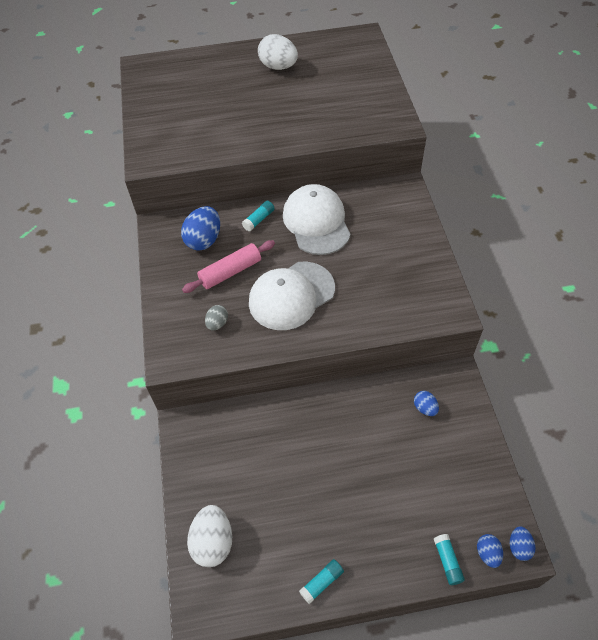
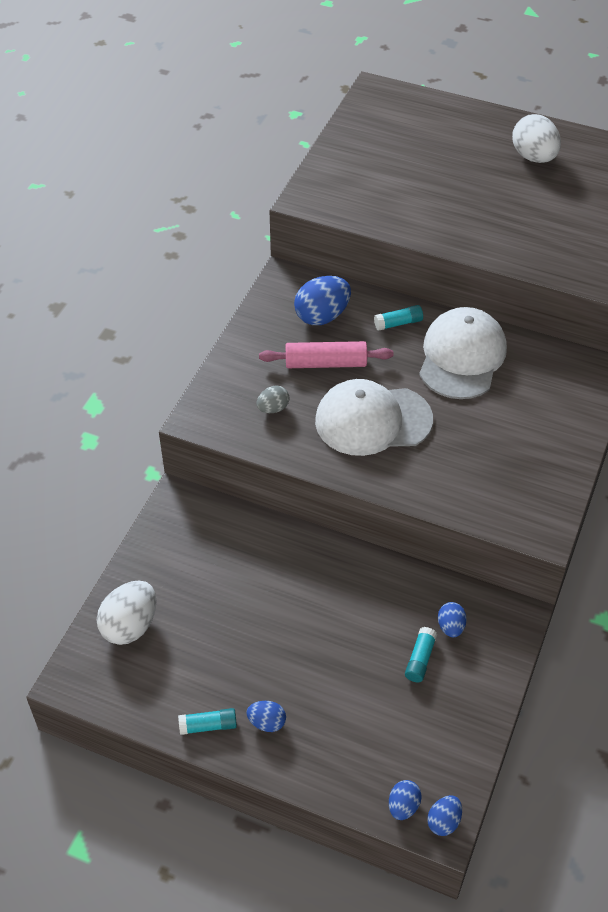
camera: 30 degrees right, 5 degrees down
(359, 553) = (267, 722): none -> blue egg
(447, 561) = (353, 786): turquoise glue stick -> turquoise glue stick (420, 659)

